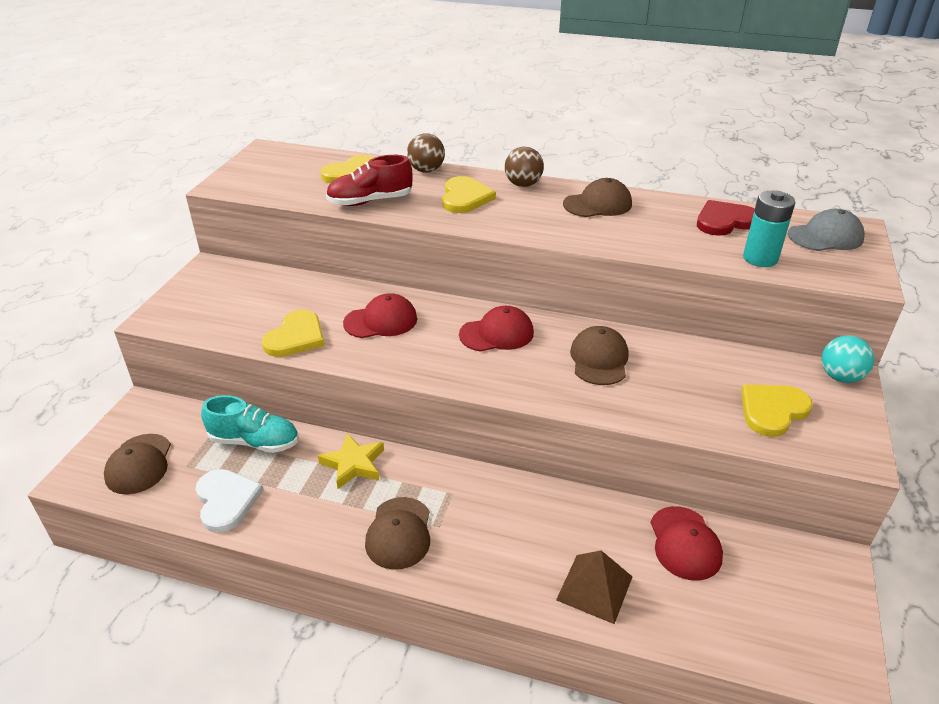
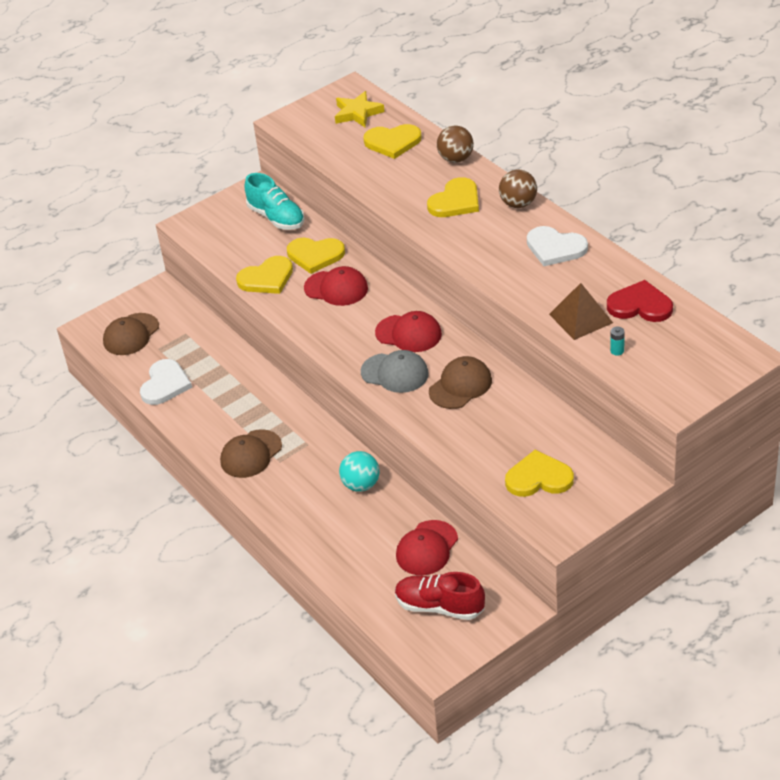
camera: 40 degrees right, 5 degrees up
(254, 441) = (212, 349): turquoise shoe -> turquoise shoe (276, 217)
(329, 301) = (315, 255): none -> yellow heart
(353, 464) = (262, 395): yellow star -> yellow star (357, 113)
(370, 201) = (379, 178): red shoe -> red shoe (440, 607)
(594, 588) = (338, 544): brown pyramid -> brown pyramid (580, 318)
(597, 204) = (555, 248): brown cap -> white heart
(760, 258) = (617, 351): turquoise battery -> turquoise battery, size x0.43
(825, 236) = (704, 353): grey cap -> grey cap (395, 373)
(840, 377) = (628, 478): turquoise ball -> turquoise ball (361, 485)

